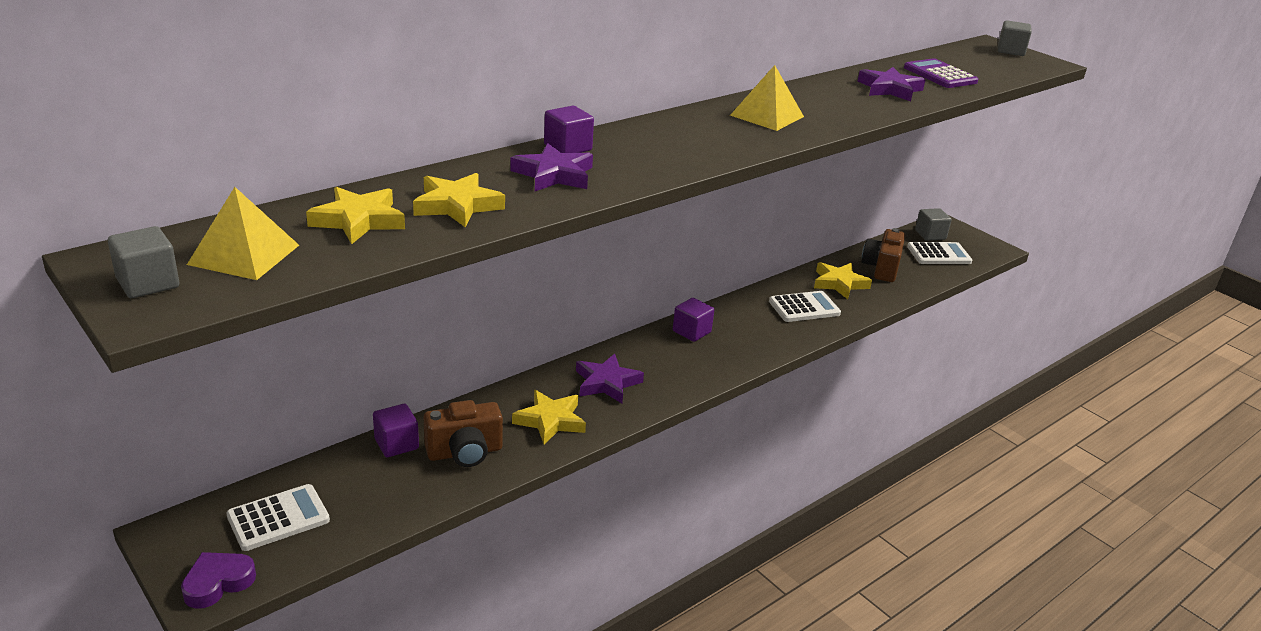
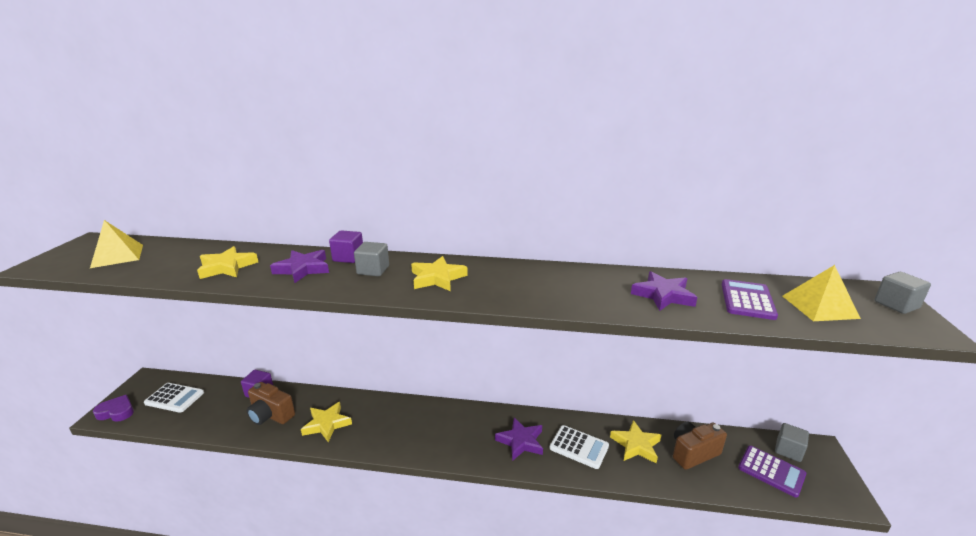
camera: 50 degrees right, 5 degrees down
(148, 283) = (70, 254): grey cube -> grey cube (373, 270)
(358, 220) = (182, 258): yellow star -> yellow star (437, 278)
(607, 383) = (385, 421): purple star -> purple star (521, 441)
(691, 331) = (479, 419): purple cube -> none
(767, 116) = (509, 280): yellow pyramid -> yellow pyramid (819, 307)
(939, 254) = (771, 471): white calculator -> purple calculator

